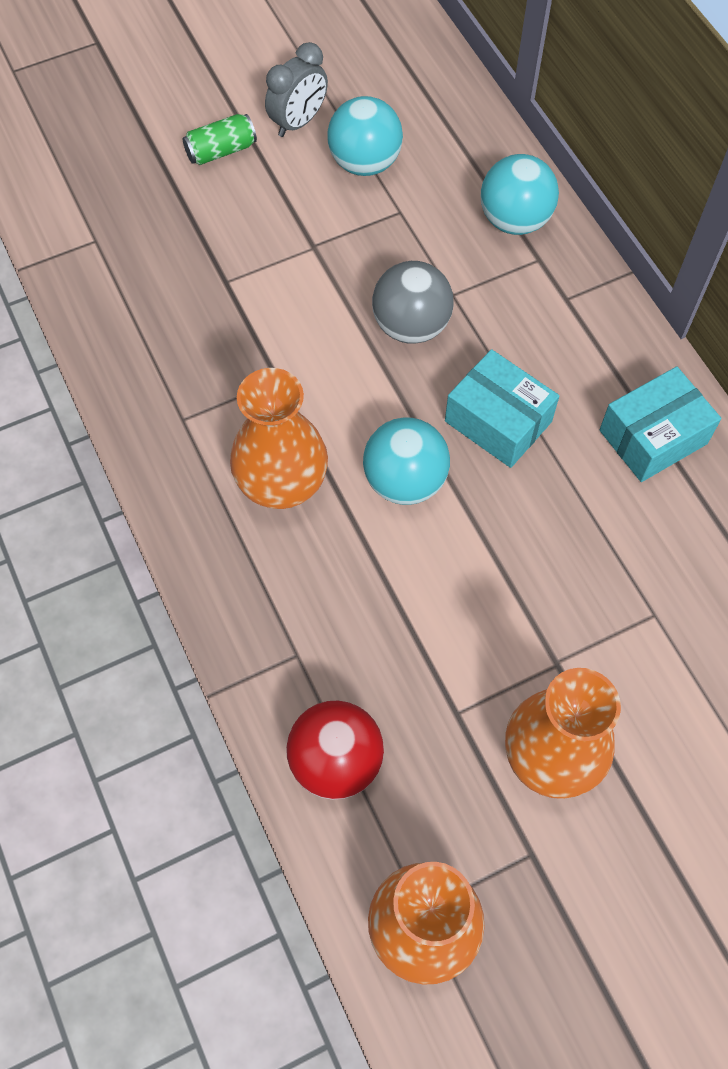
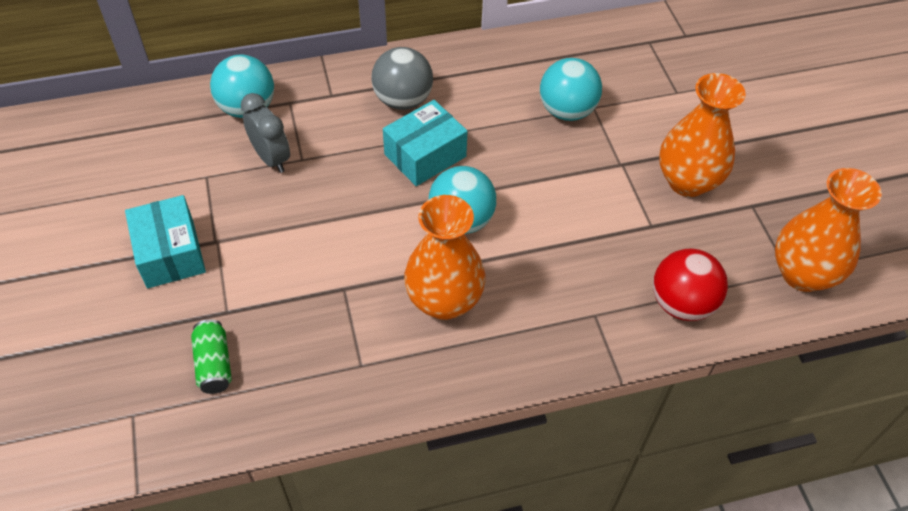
camera: 80 degrees left, 10 degrees down
(221, 151) = (75, 294): green can -> green can (214, 364)
(298, 122) = (73, 229): grey clock -> grey clock (271, 158)
(365, 163) = (144, 190): turquoise ball -> turquoise ball (567, 111)
(411, 326) = (322, 190): grey ball -> grey ball (403, 100)
(653, 437) = (461, 76): turquoise box -> turquoise box (170, 253)

